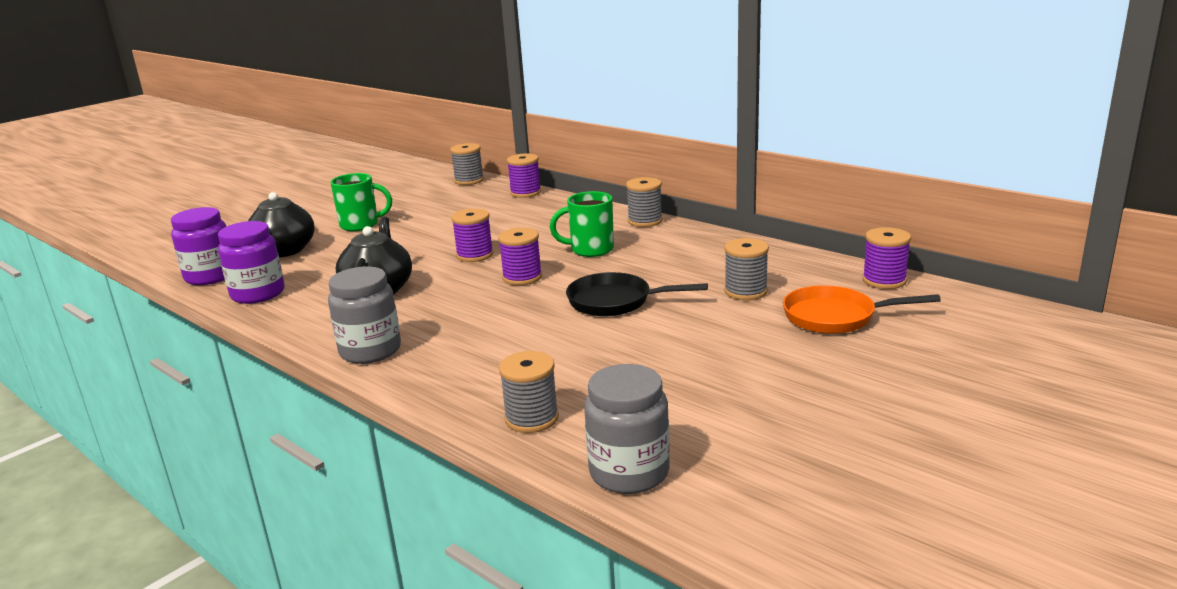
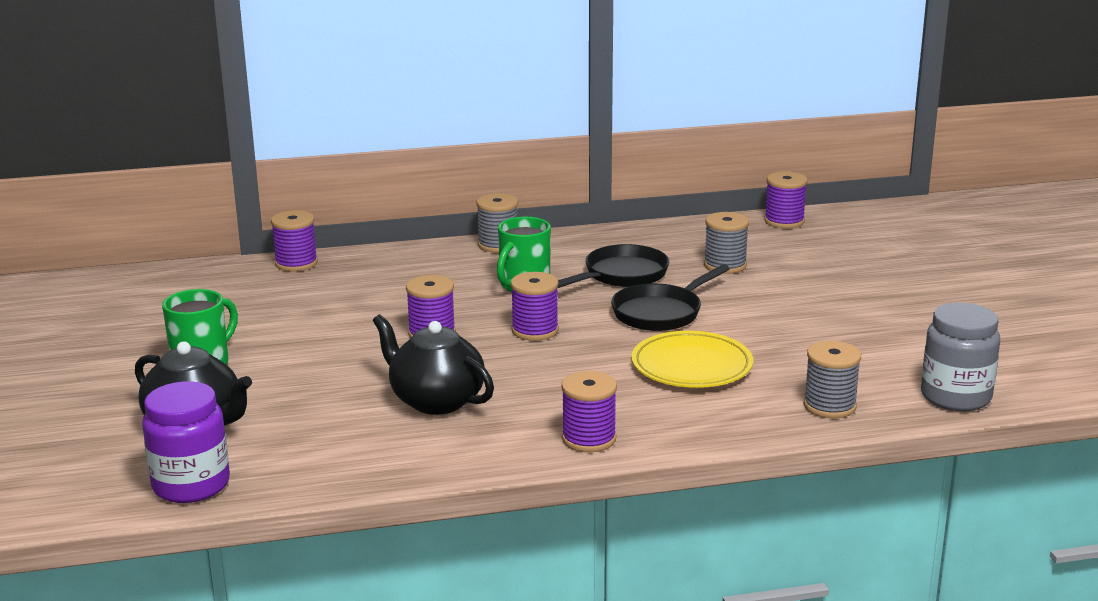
camera: 55 degrees left, 0 degrees up
(258, 294) = (316, 466): purple jar -> none
(370, 351) = (589, 439): grey jar -> purple spool
(469, 180) = (182, 275): grey spool -> none
(535, 343) = (691, 366): none -> yellow plate
(661, 268) = (622, 275): none -> black pan
(835, 317) = (818, 257): orange pan -> none

